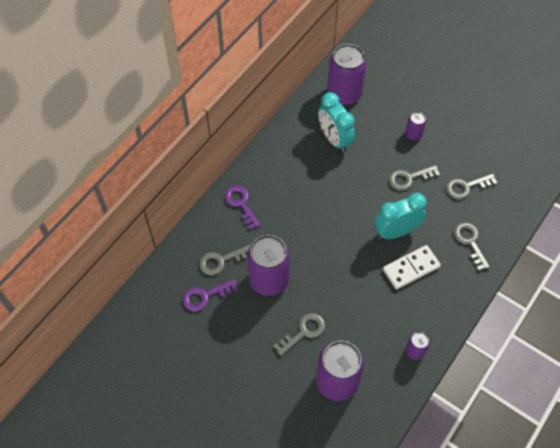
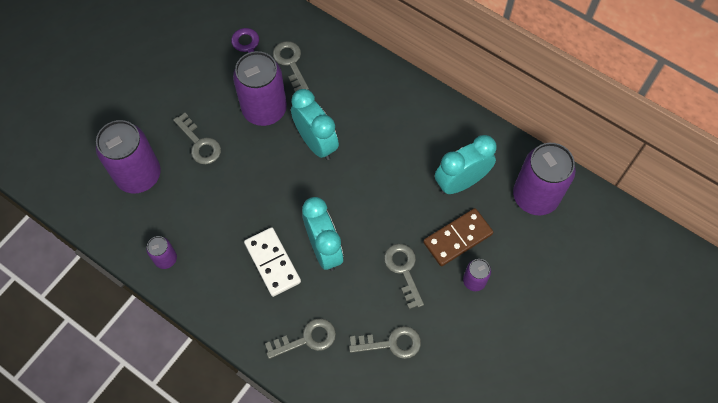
camera: 90 degrees right, 5 degrees up
(241, 204) = (364, 80): purple key -> none
(301, 239) = (316, 143): none -> turquoise clock
(381, 143) = (457, 238): none -> brown domino
(466, 187) = (391, 343): grey key -> grey key turned 105 degrees clockwise

